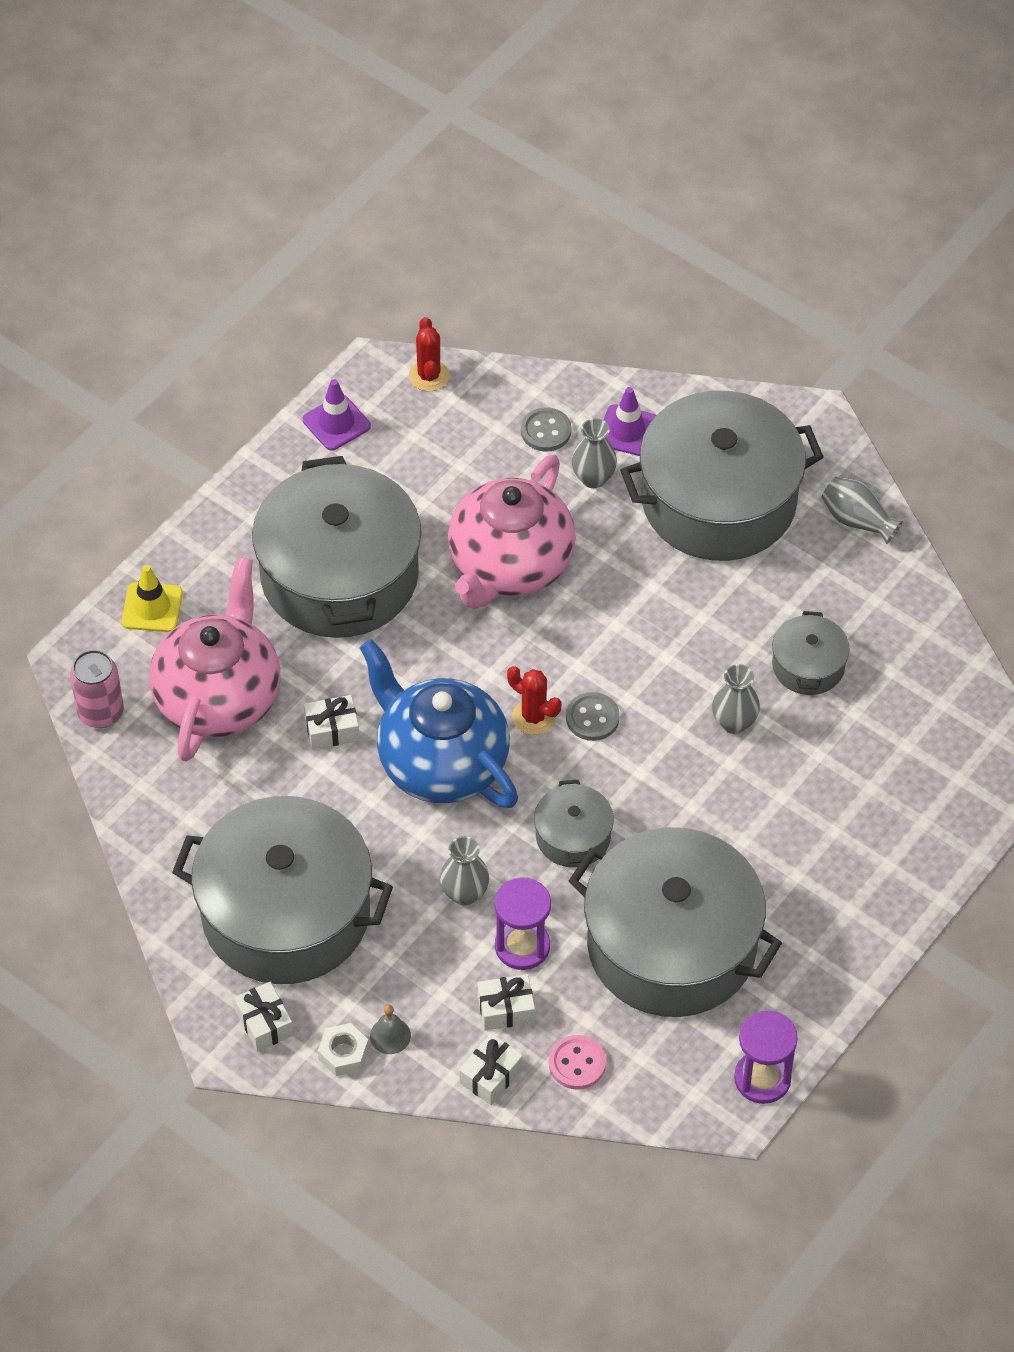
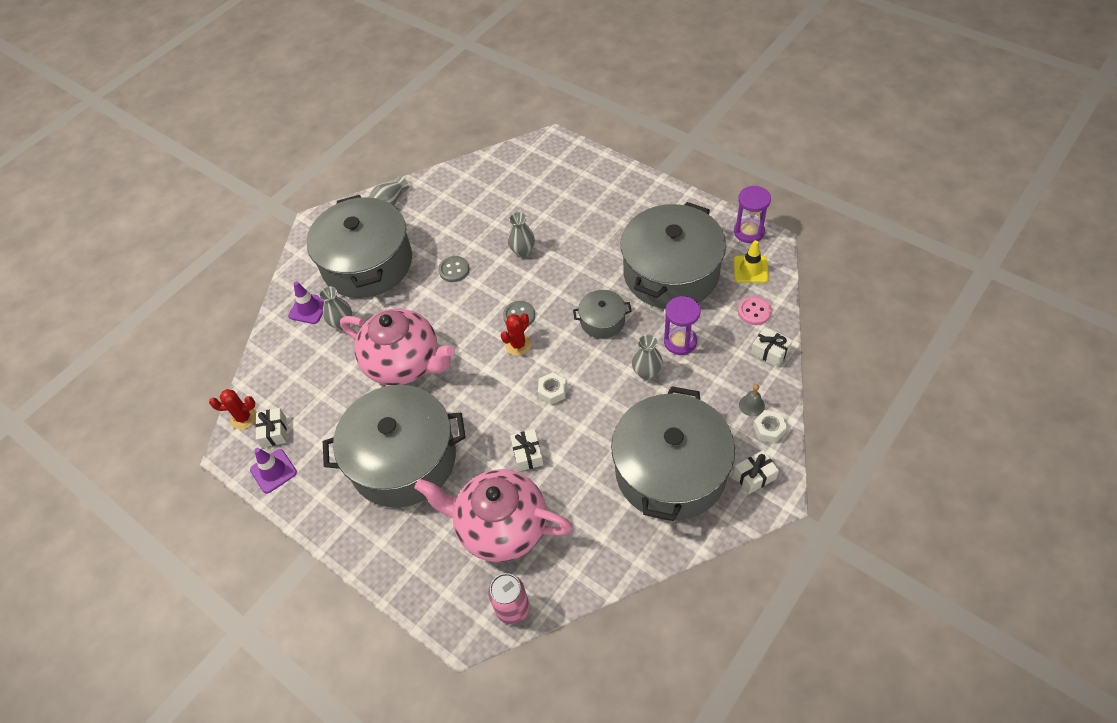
camera: 85 degrees left, 0 degrees up
(152, 607) = (421, 581): yellow traffic cone -> yellow traffic cone (750, 269)
(440, 763) = (552, 391): blue teapot -> white nut
(506, 1009) = (724, 347): white gift -> white gift (274, 432)
(546, 431) = (302, 350): grey button -> grey button (454, 270)
(808, 666) = (485, 221): grey pot -> none

